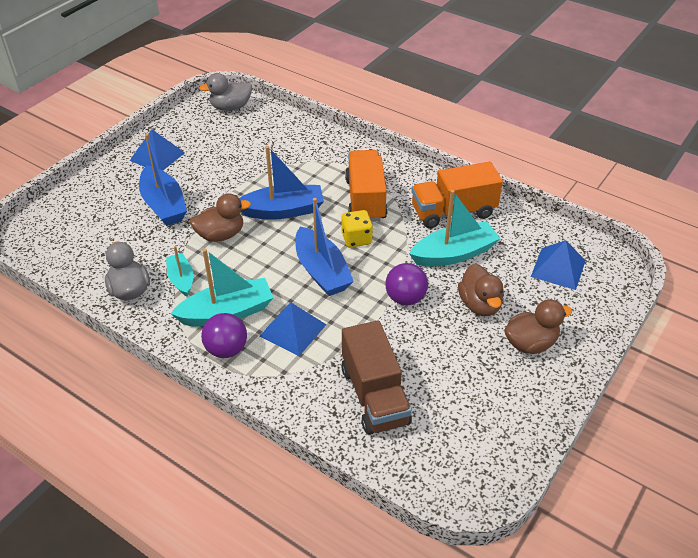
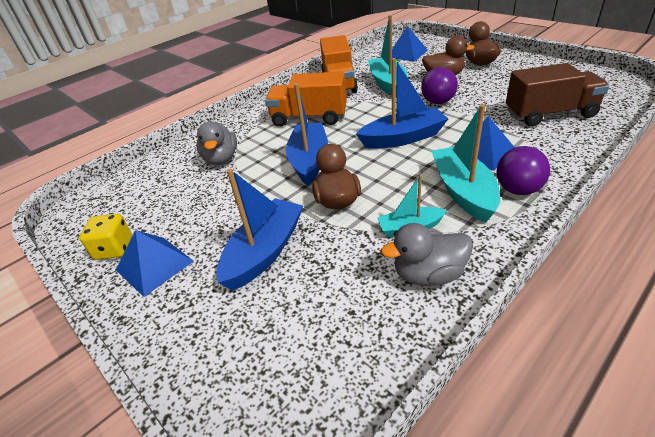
camera: 75 degrees left, 5 degrees down
(164, 205) = (265, 252): blue boat -> blue boat turned 45 degrees counterclockwise
(230, 107) = (98, 202): grey duck -> grey duck (221, 159)
(356, 239) = (361, 122): yellow dice -> yellow dice (114, 249)

